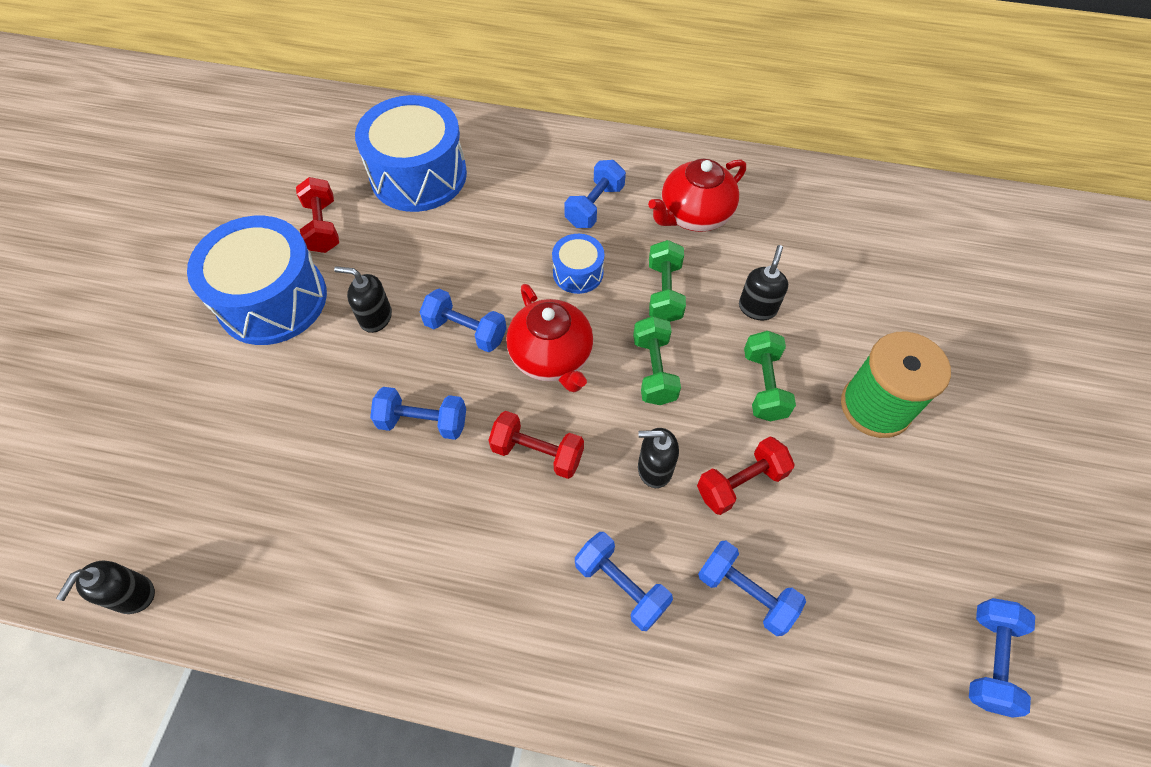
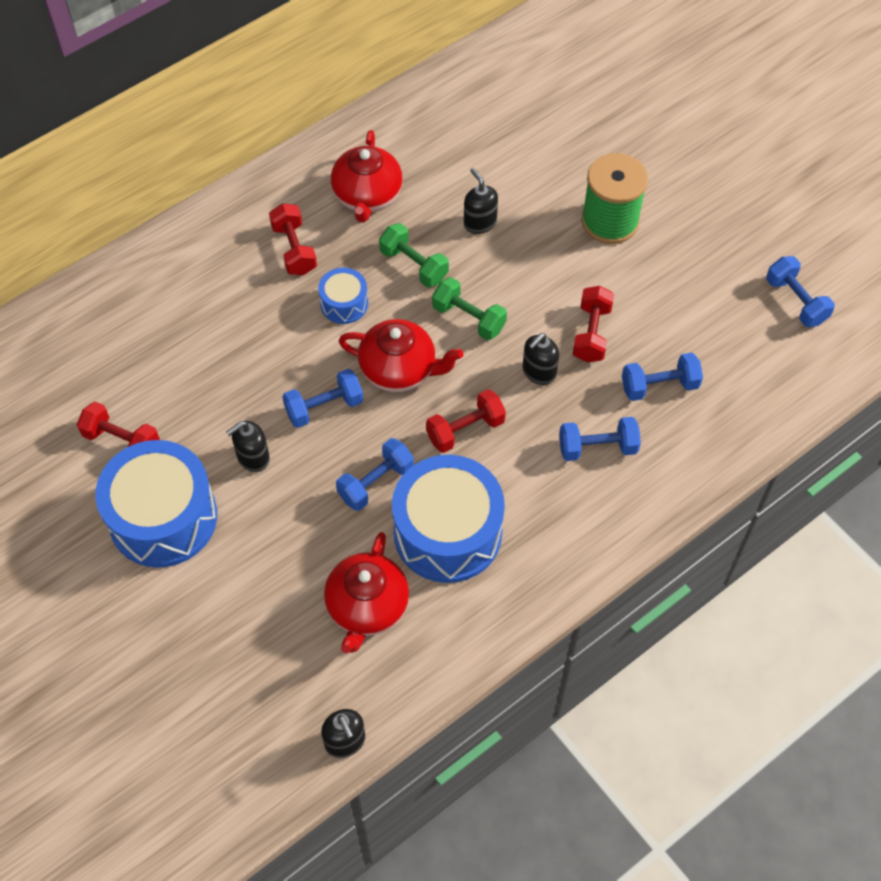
camera: 50 degrees left, 0 degrees up
(288, 509) = (367, 607): none -> red teapot
(418, 175) = (137, 341): blue drum -> blue drum (447, 532)
(594, 206) = (294, 249): blue dumbbell -> red dumbbell
(764, 385) = (539, 267): green dumbbell -> none

